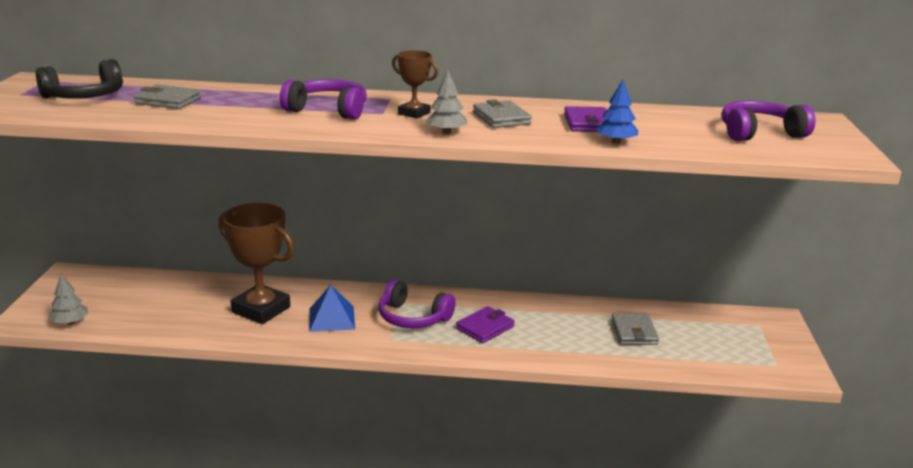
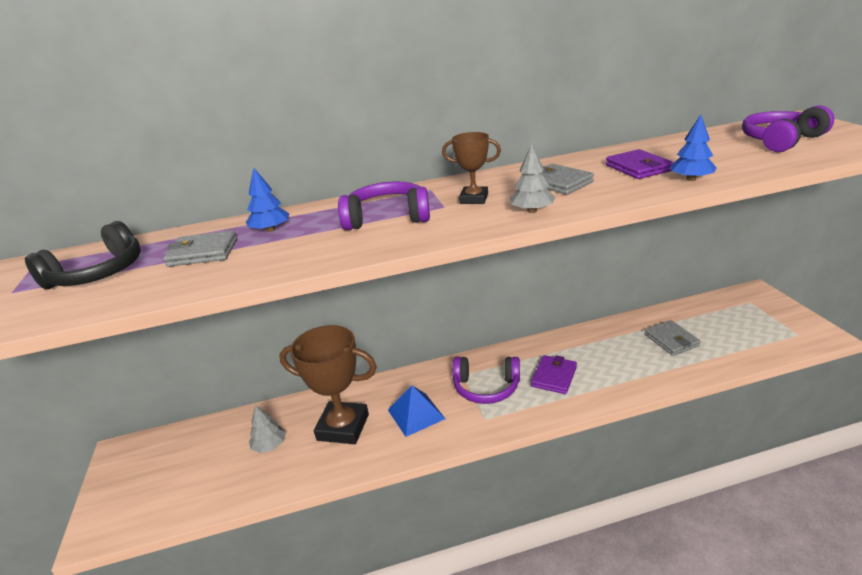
camera: 15 degrees left, 5 degrees up
(70, 322) = (152, 515): grey tree -> grey tree (270, 445)
(231, 97) = (270, 230): none -> blue tree

